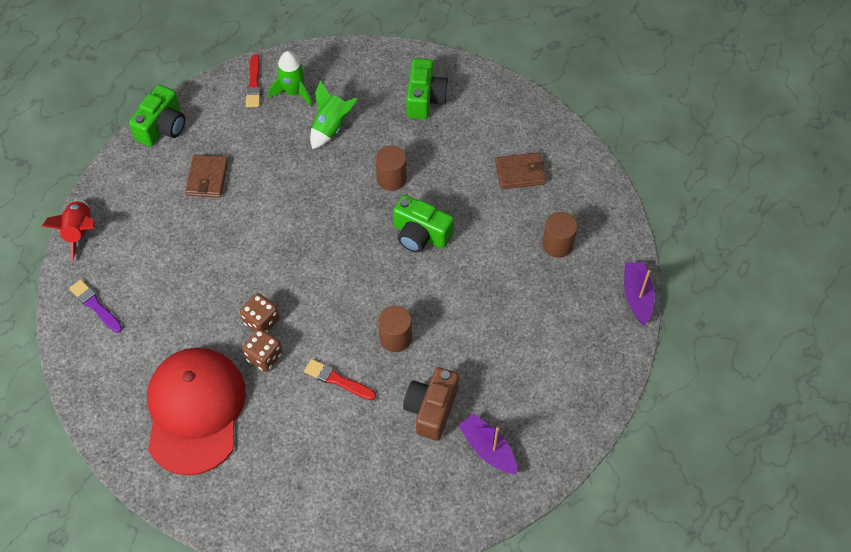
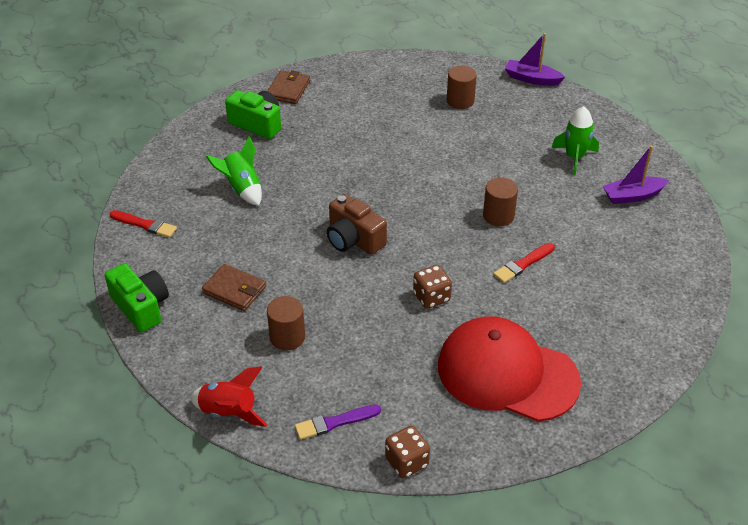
camera: 65 degrees left, 15 degrees down
(264, 357) = (472, 306): brown dice -> brown dice (406, 462)
(293, 92) = (179, 201): green rocket -> green rocket (574, 157)
(391, 178) = (329, 169): brown cylinder -> brown cylinder (287, 337)
(420, 234) = (400, 170): green camera -> none
(431, 409) = (580, 216): brown camera -> brown camera (353, 239)
(520, 172) = (376, 97): brown wallet -> brown wallet (288, 89)

